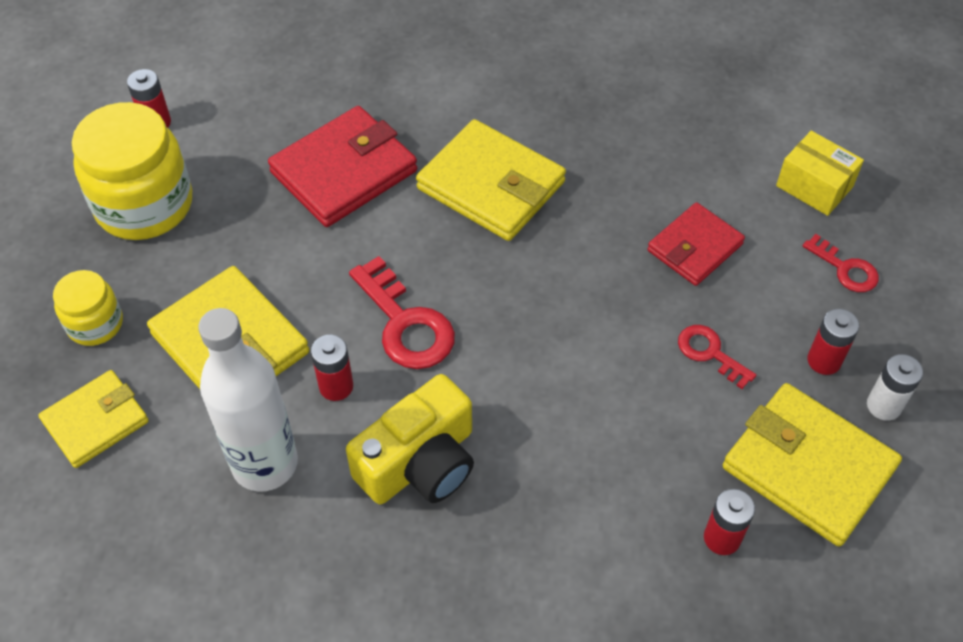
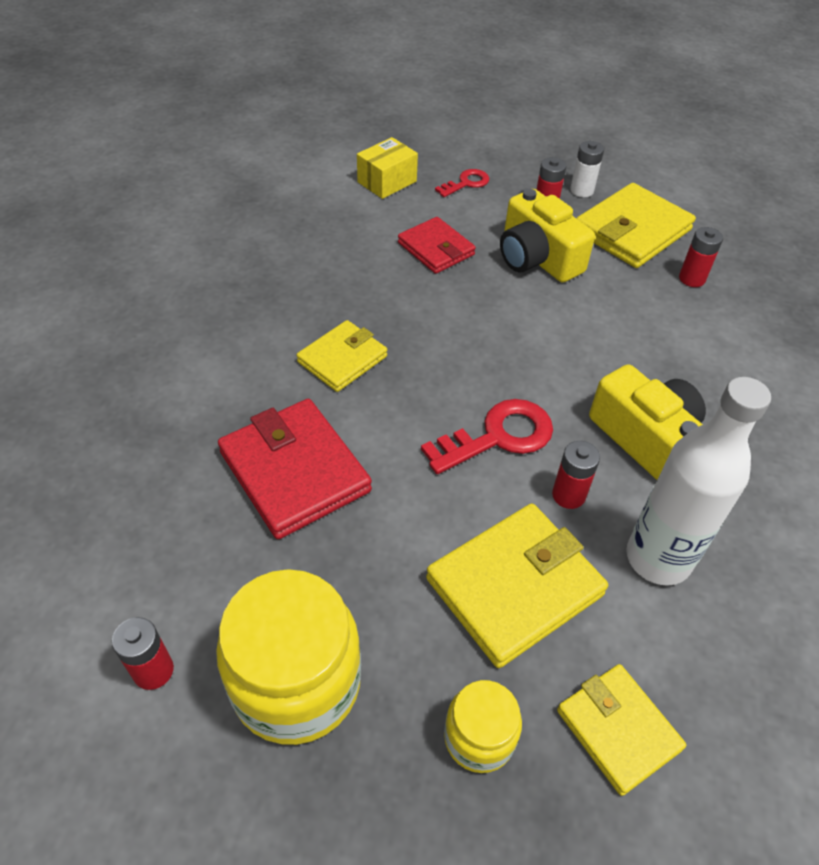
camera: 85 degrees left, 5 degrees down
(491, 185) = (342, 359): yellow wallet -> yellow wallet, size x0.63
(710, 353) = (537, 258): red key -> yellow camera

